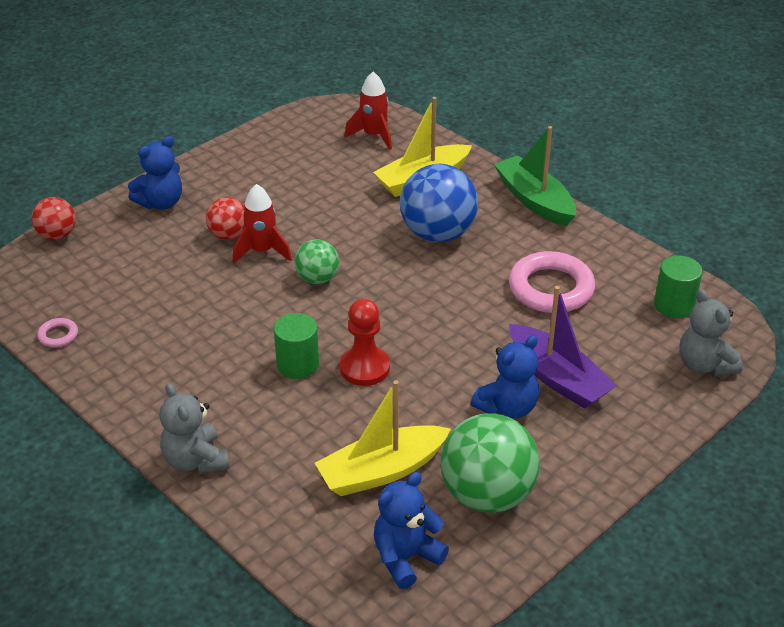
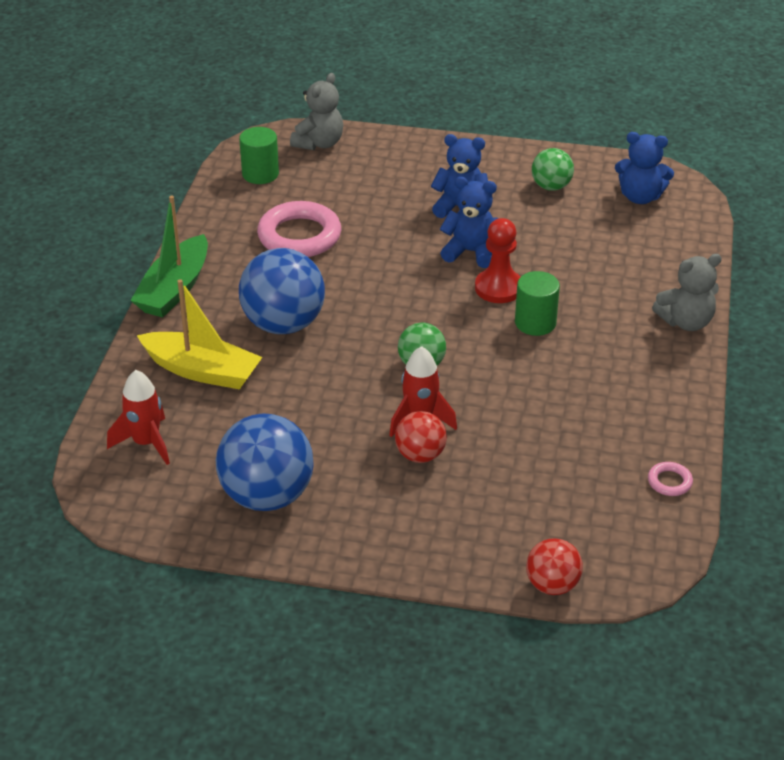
camera: 125 degrees left, 0 degrees up
(161, 202) = (420, 538): blue teddy bear -> blue teddy bear (471, 252)
(195, 460) = (686, 322): grey teddy bear -> grey teddy bear turned 45 degrees clockwise
(270, 162) = (267, 496): none -> blue ball
(381, 471) = (586, 236): yellow boat -> none
(487, 495) = (551, 186): green ball -> green ball, size x0.55
(557, 378) = (404, 197): purple boat -> none

